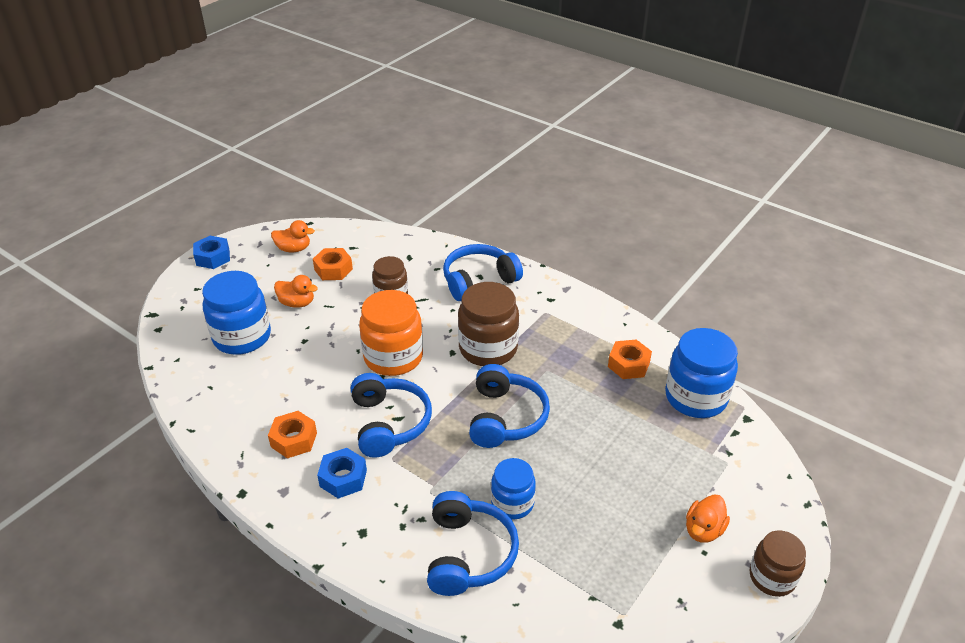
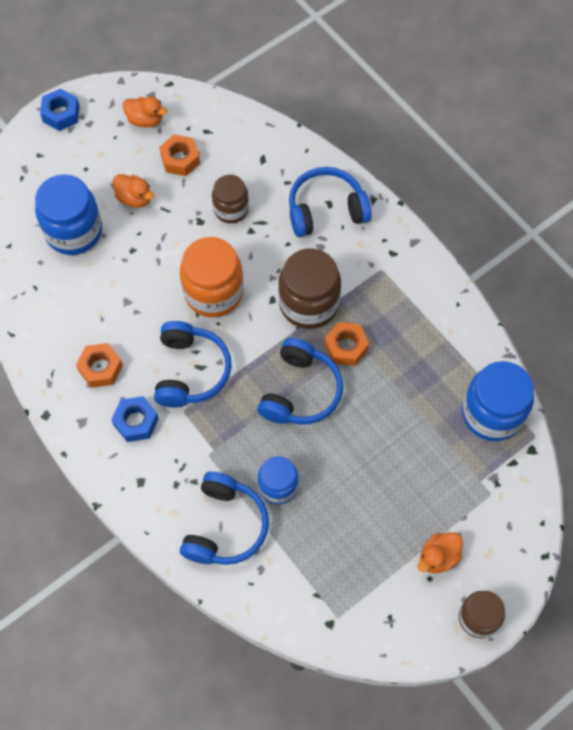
camera: 15 degrees right, 25 degrees up
(628, 365) = (441, 357): orange nut -> orange nut (346, 347)

